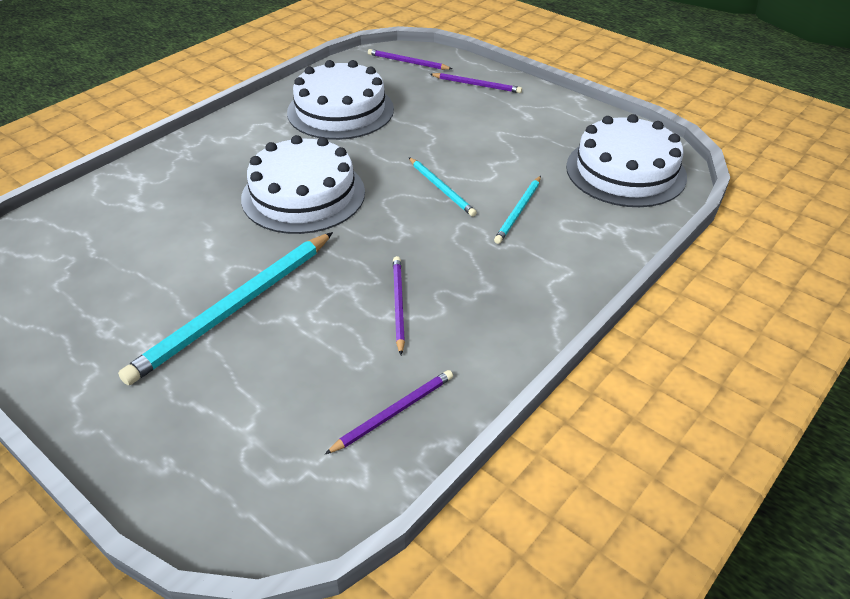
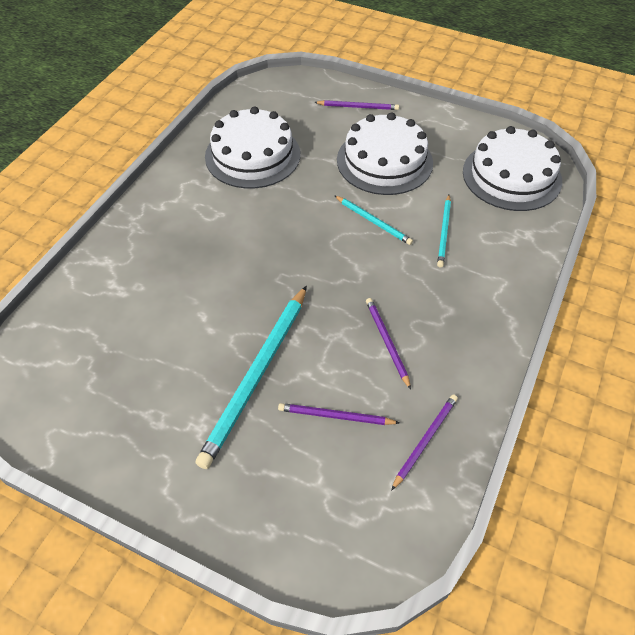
camera: 15 degrees left, 10 degrees up
(303, 195) = (261, 251): white cake -> white cake (384, 161)
(407, 62) = (288, 91): purple pencil -> purple pencil (335, 416)

